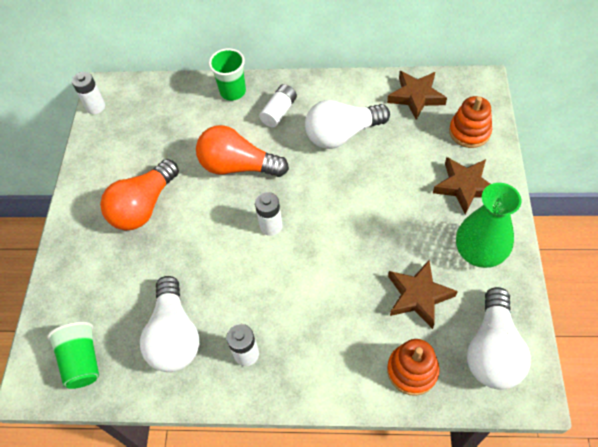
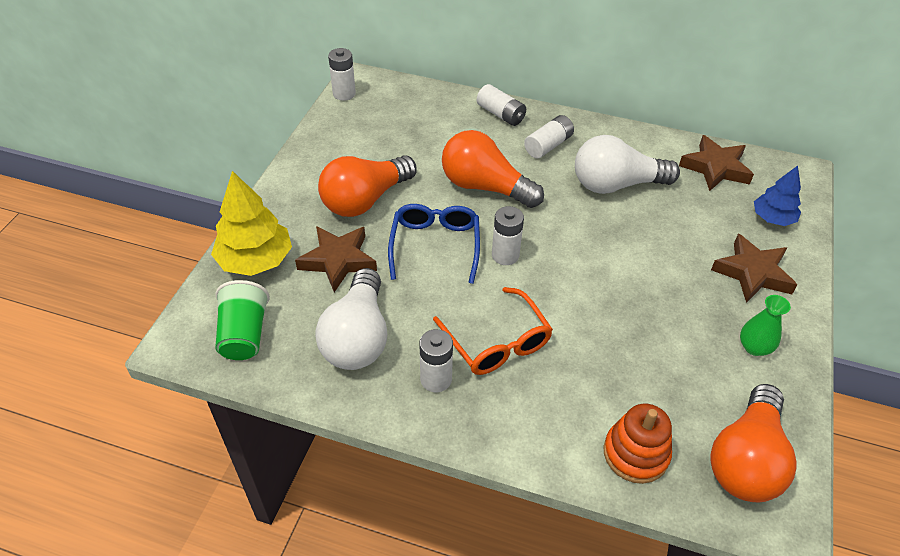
camera: 10 degrees right, 10 degrees down
(70, 290) = (255, 260): none -> yellow tree
(213, 232) = (435, 245): none -> blue glasses
(233, 92) = (501, 114): green cup -> white battery
(285, 307) = (497, 343): none -> orange glasses
(418, 296) = (665, 374): brown star -> brown star (338, 260)
(469, 132) = (772, 218): orange stacking toy -> blue tree
(479, 252) = (754, 347): green vase -> green vase, size x0.54
(492, 350) = (746, 459): white light bulb -> orange light bulb

